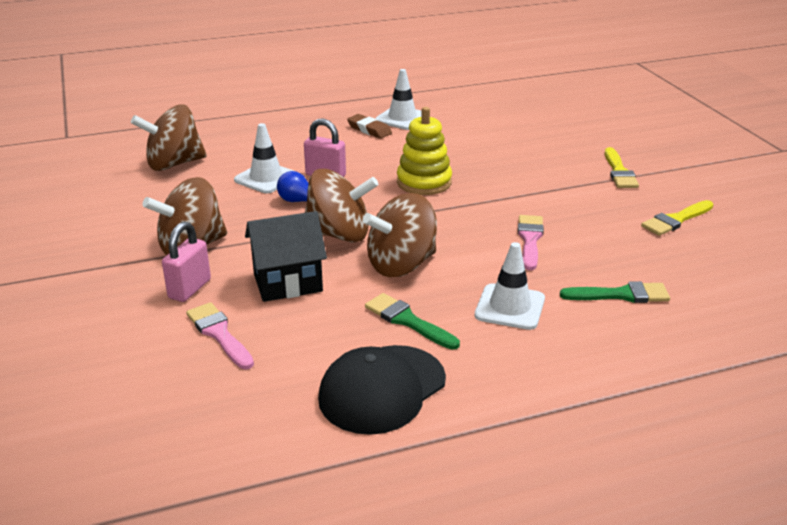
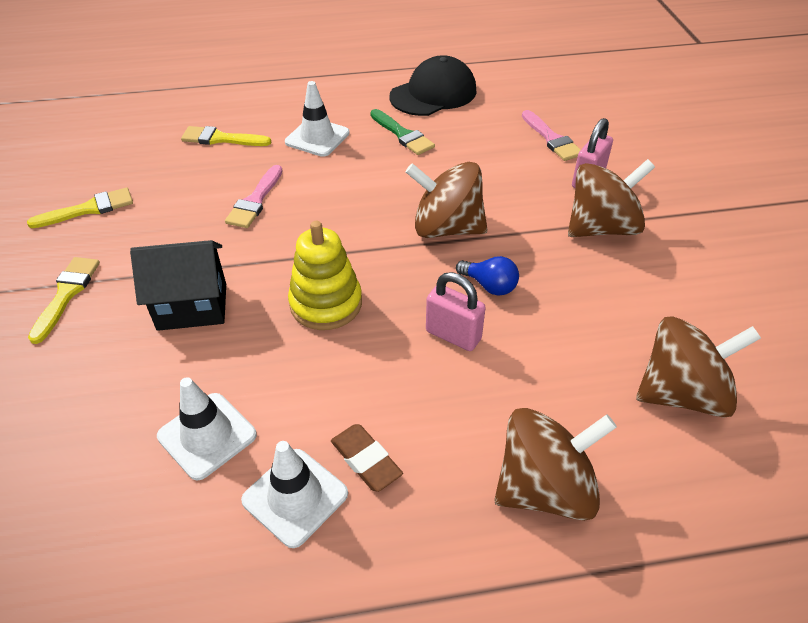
camera: 170 degrees left, 15 degrees up
(266, 178) = (536, 339): white traffic cone -> white traffic cone (207, 435)
(288, 283) = (499, 177): black house -> black house (192, 307)
(401, 265) = (392, 185): brown spinning top -> brown spinning top (544, 487)
(621, 295) = (221, 139): green brush -> yellow brush

